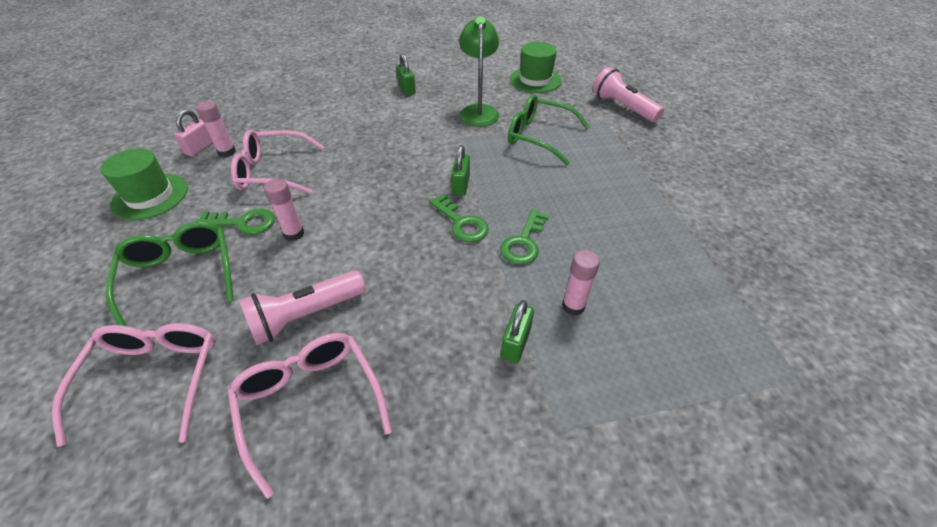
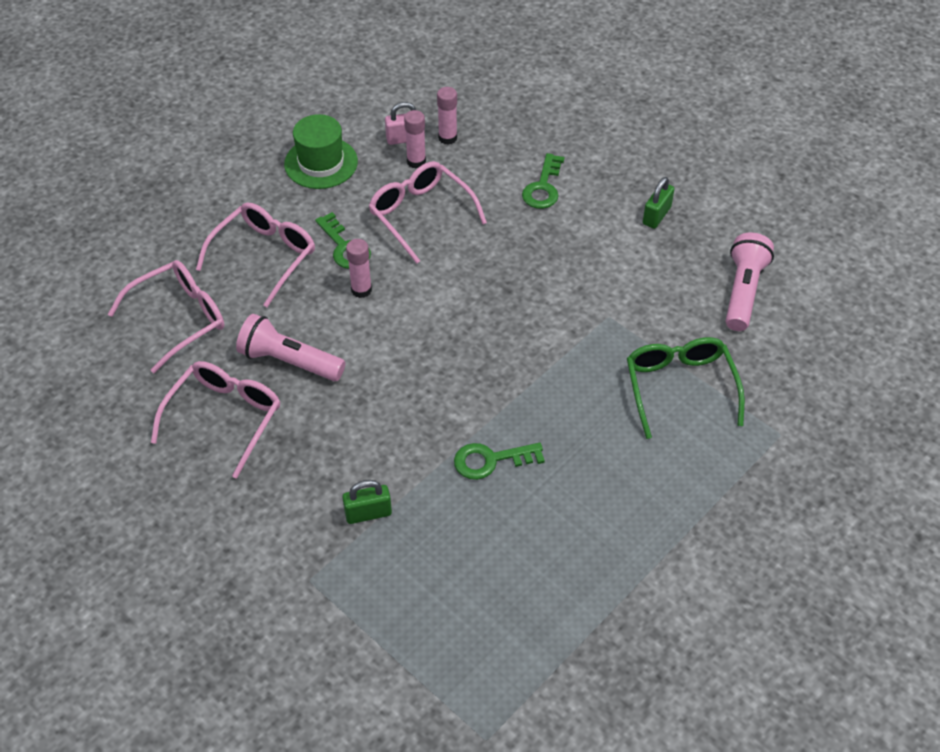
camera: 55 degrees right, 5 degrees up
(181, 275) = (264, 256): green glasses -> pink glasses
(461, 185) = (530, 366): green padlock -> none
(461, 223) = (476, 398): green key -> green key (543, 187)
(478, 111) = (677, 305): green lamp -> none
(535, 80) = (807, 321): green hat -> none
(573, 306) = (440, 536): pink glue stick -> pink glue stick (447, 138)
(622, 107) = (831, 440): pink flashlight -> pink flashlight (743, 291)

